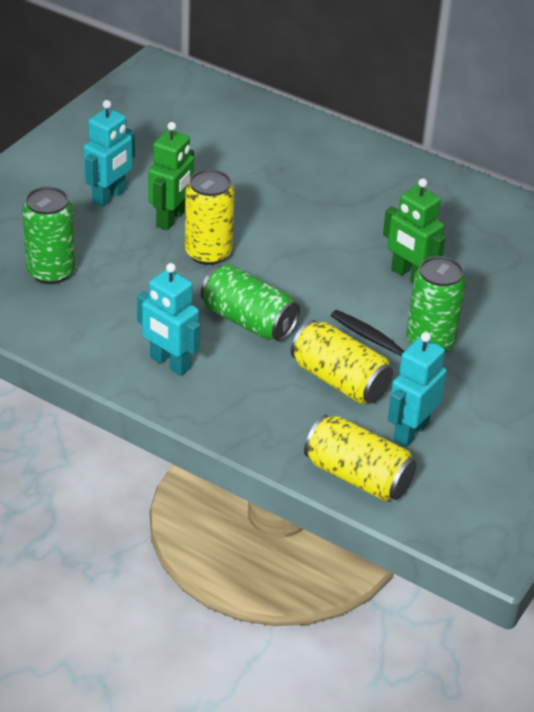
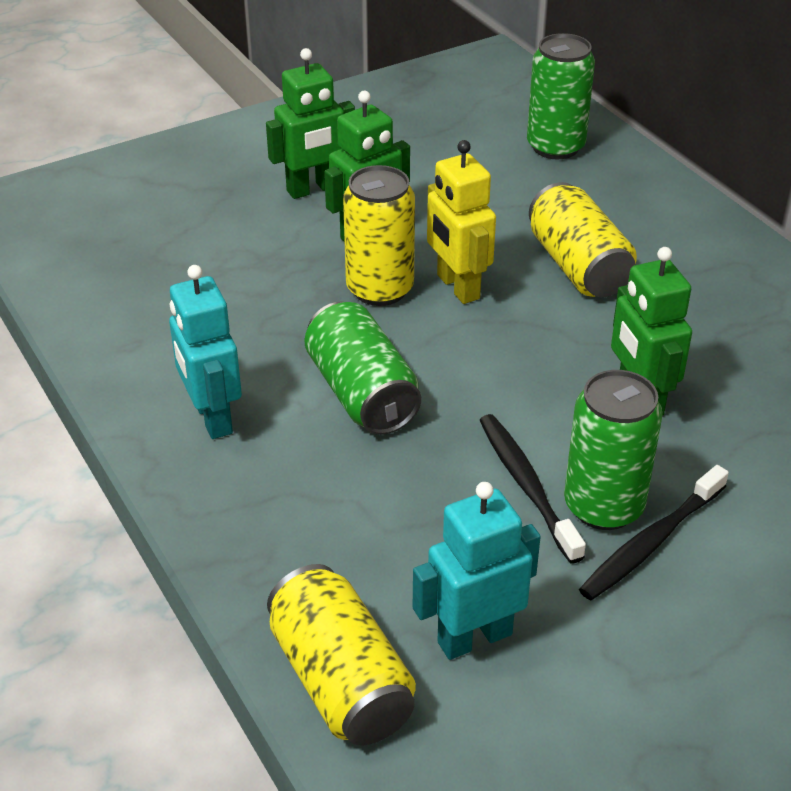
camera: 30 degrees right, 0 degrees up
(51, 272) = (167, 258): green can -> green can (555, 147)
(109, 197) = (313, 189): turquoise robot -> green robot
(255, 238) = (457, 287): none -> yellow robot
(339, 381) = (425, 520): yellow can -> yellow can (578, 266)
(467, 353) = (651, 542): none -> black toothbrush

